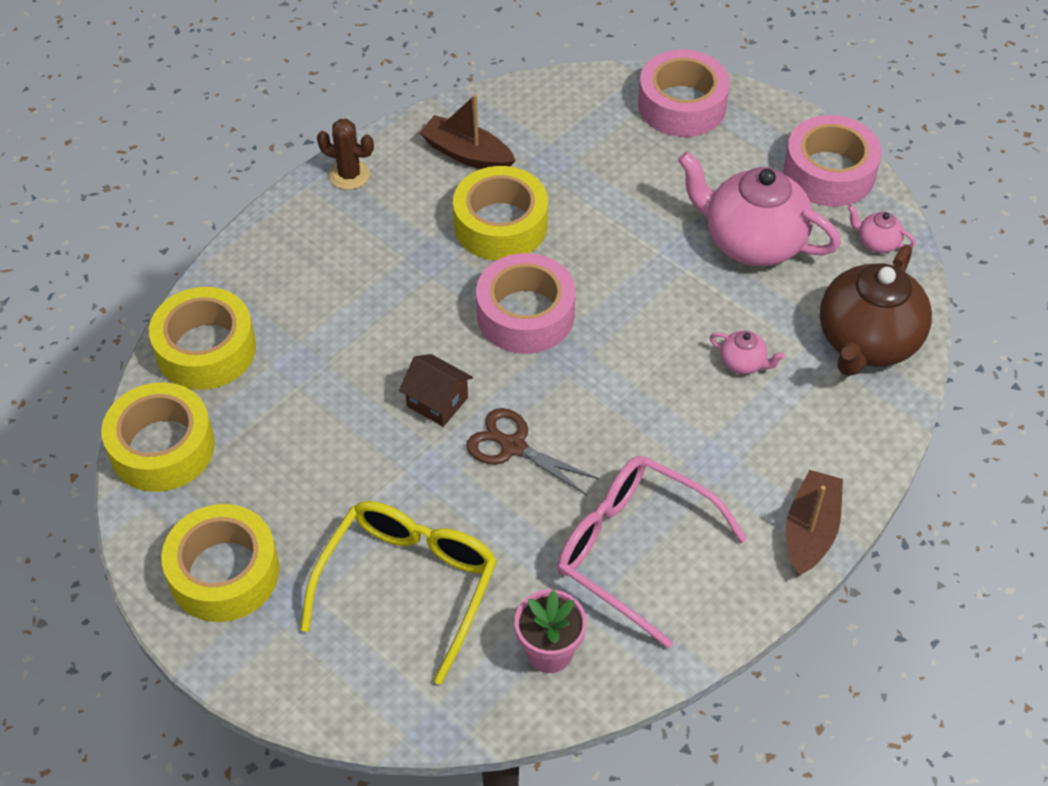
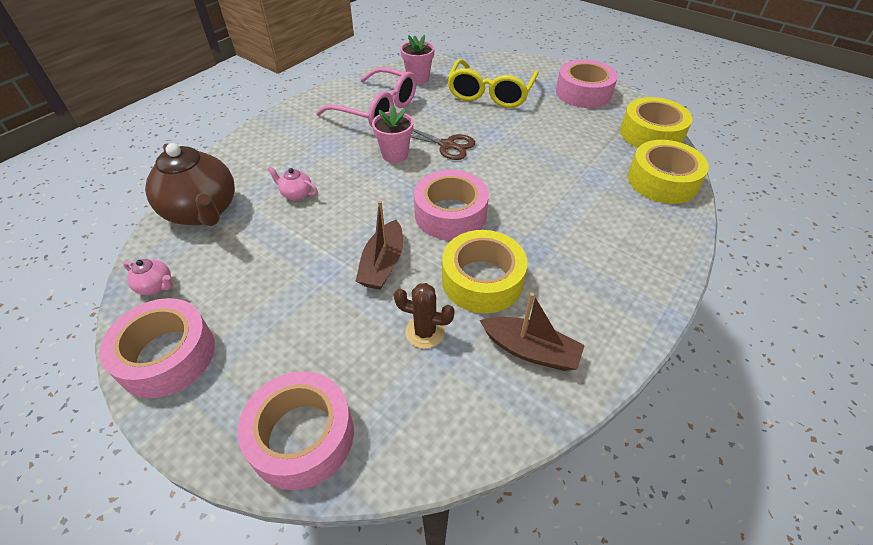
camera: 175 degrees right, 5 degrees down
(224, 572) = (583, 93): yellow tape -> pink tape
(349, 175) = (633, 318): brown cactus -> brown cactus (425, 332)
(437, 402) = (498, 163): brown house -> none
(600, 431) = (395, 154): none -> pink flower pot
(752, 242) = (266, 280): pink teapot -> none
(810, 531) = (280, 121): brown boat -> brown boat (383, 264)
(867, 342) = (203, 211): brown teapot -> brown teapot turned 120 degrees clockwise

